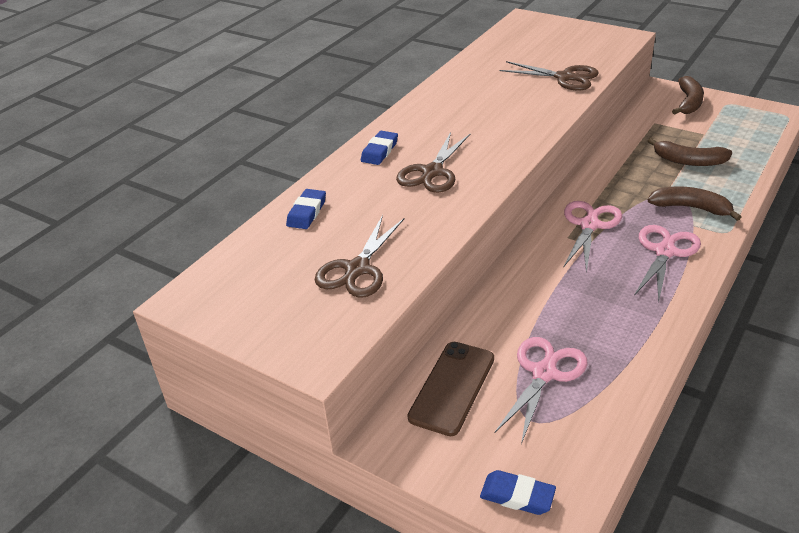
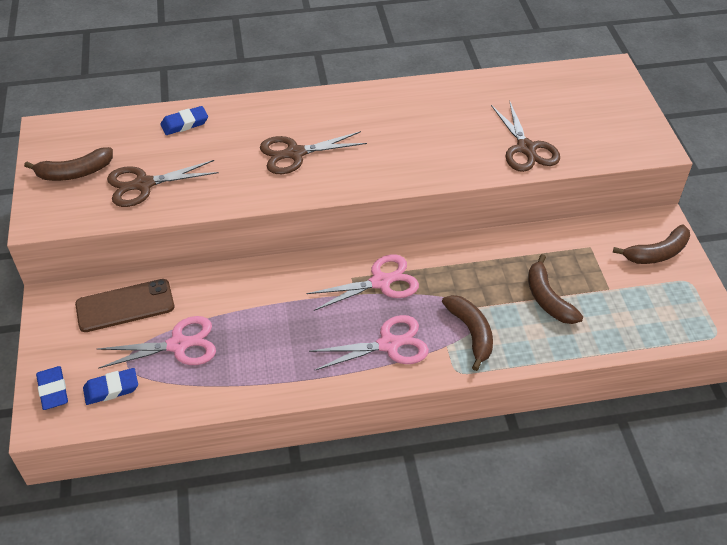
camera: 45 degrees right, 10 degrees up
(277, 306) = (75, 172): none -> brown banana
(379, 151) = (296, 111): blue eraser -> blue eraser (111, 389)

